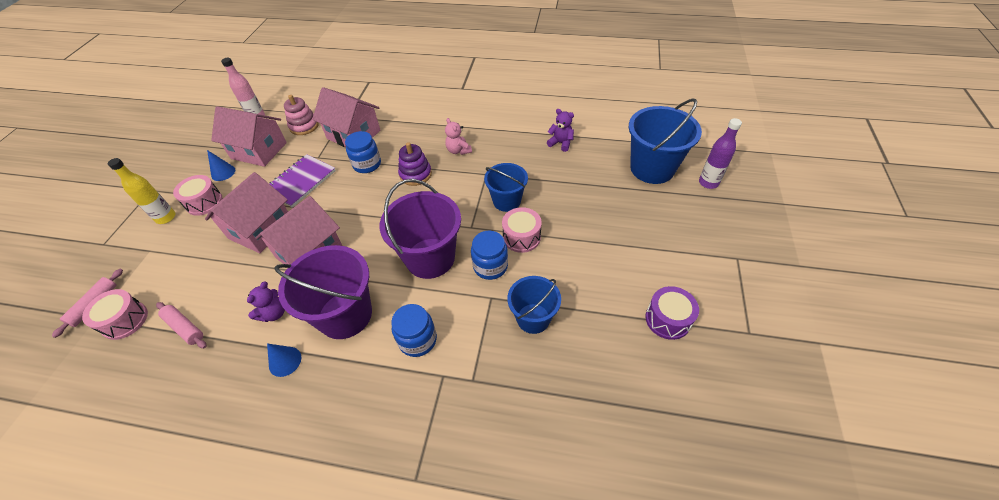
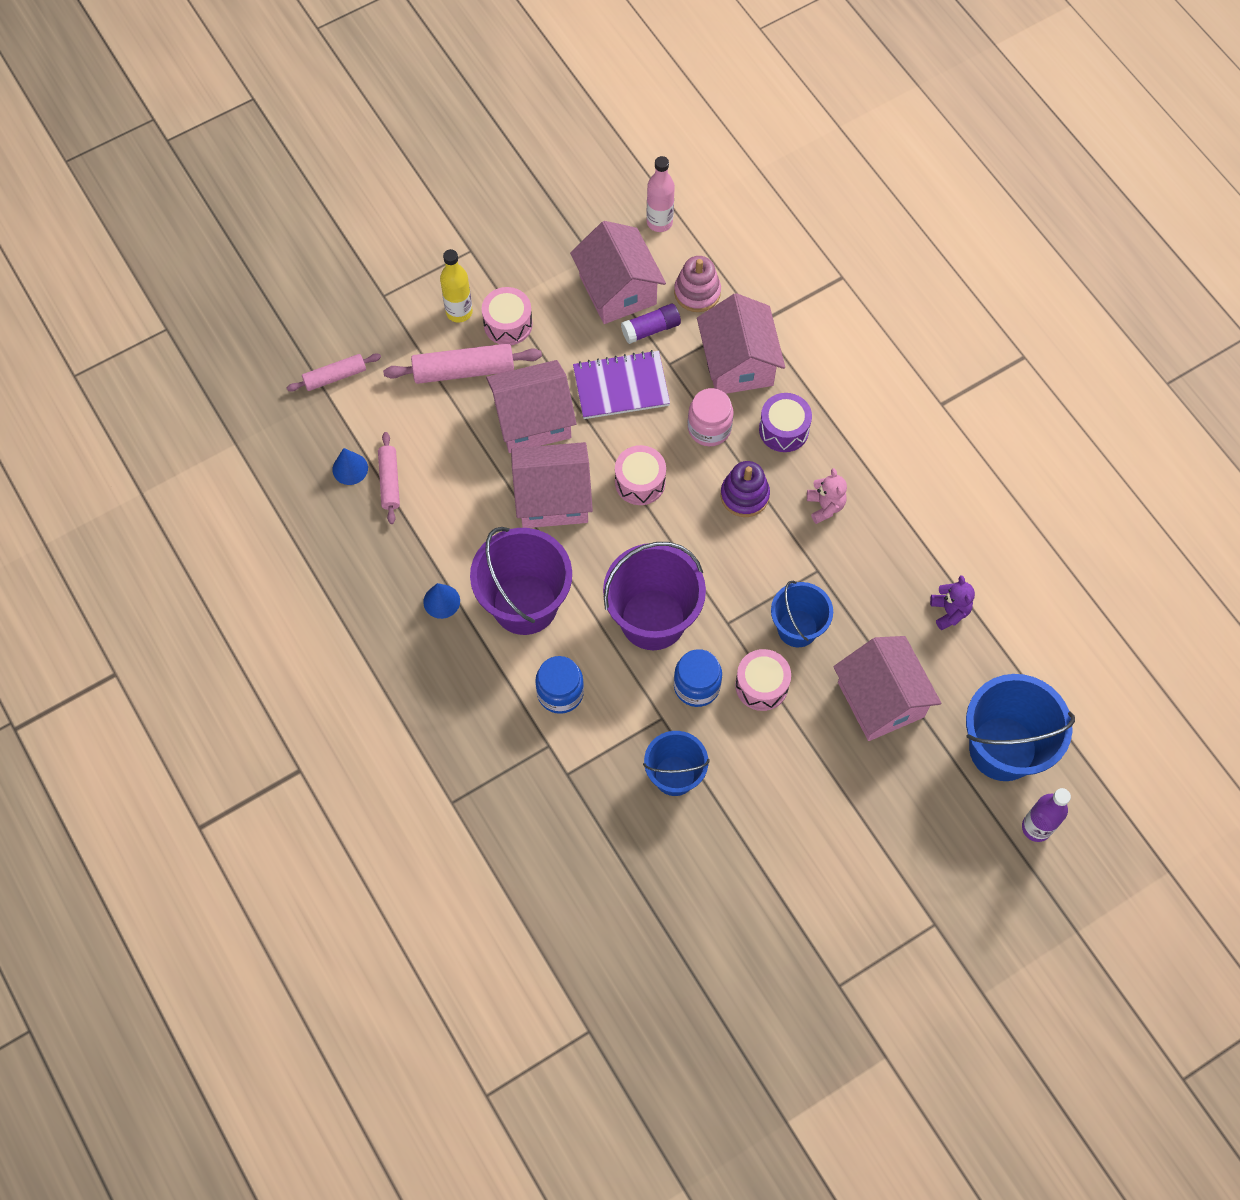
camera: 45 degrees right, 15 degrees up
(125, 320) = (349, 422): pink drum -> pink drum (640, 482)
(192, 239) = (463, 370): none -> pink rolling pin
(223, 172) = (556, 292): blue cone -> blue cone (350, 468)
(274, 313) = (469, 540): purple teddy bear -> none
(293, 152) = (651, 329): none -> purple glue stick
(367, 164) = (709, 428): blue jar -> pink jar
(458, 150) = (825, 506): pink teddy bear -> pink teddy bear turned 150 degrees clockwise
(580, 195) = (880, 699): none -> pink house
(667, 319) = (786, 900): purple drum -> purple drum (783, 429)

